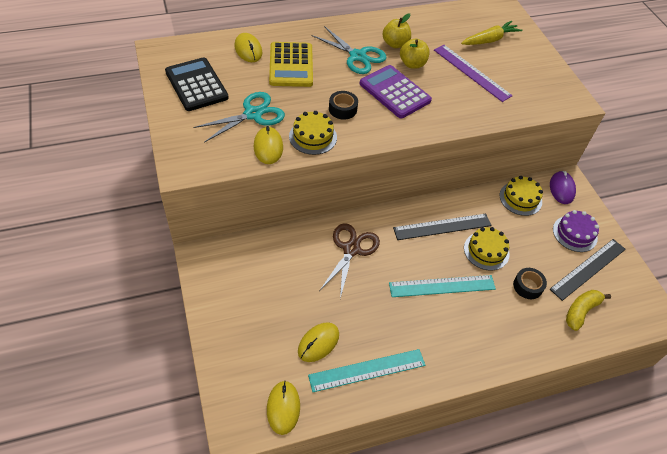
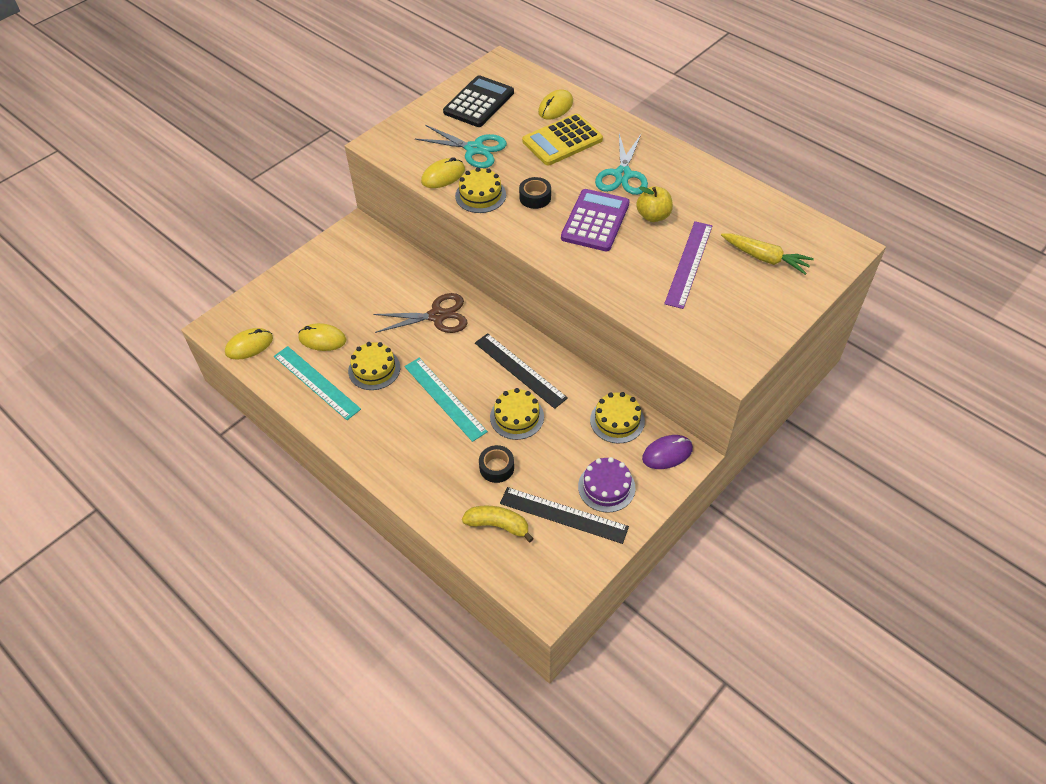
camera: 65 degrees right, 0 degrees up
(380, 319) = (374, 369): none -> yellow cake
(395, 44) = (672, 191): yellow apple -> none

